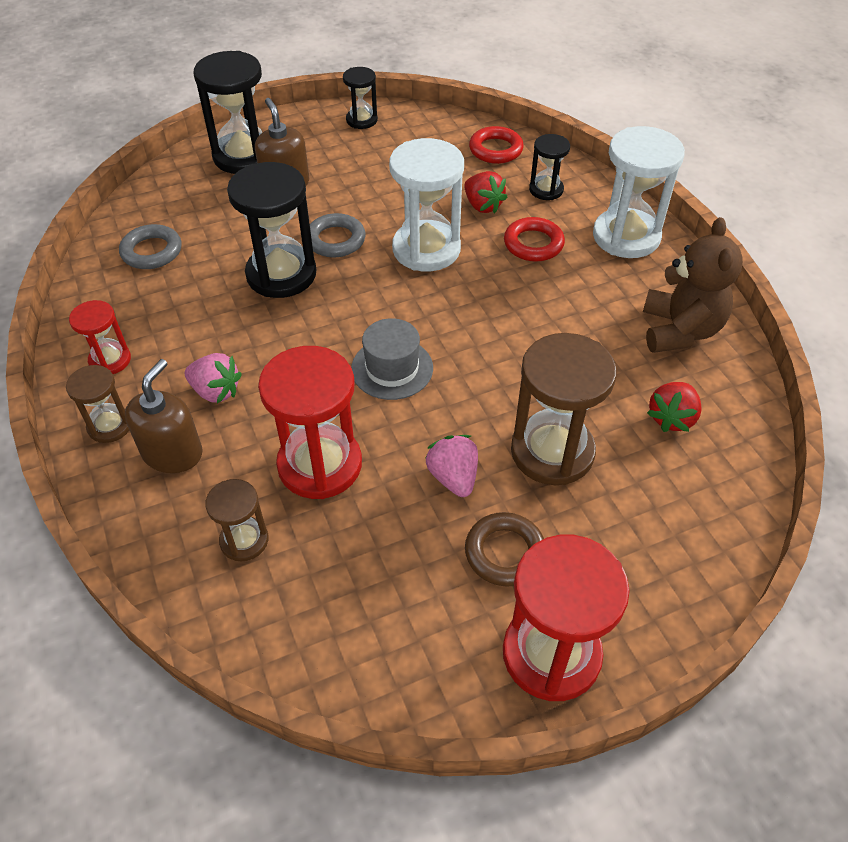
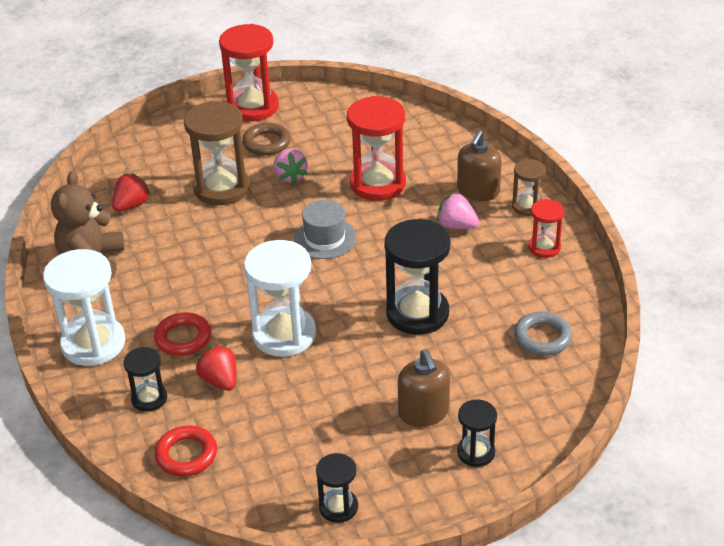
camera: 175 degrees left, 10 degrees down
(243, 156) = (476, 452): black hourglass -> black hourglass, size x0.54
(244, 540) = (422, 149): brown hourglass -> none
(335, 240) = (369, 346): grey ring -> none

